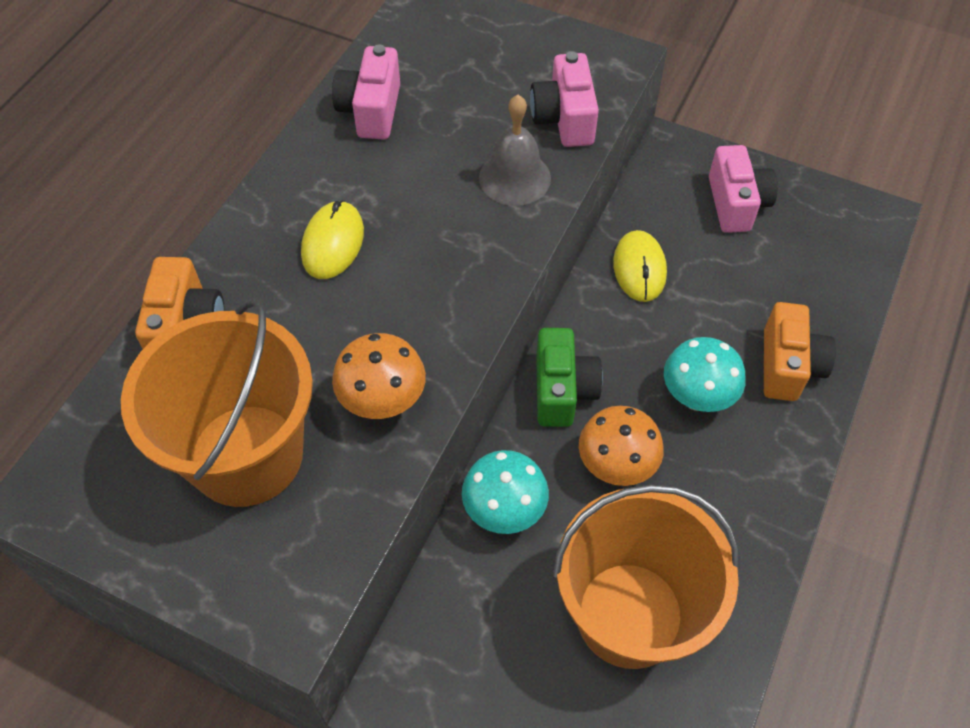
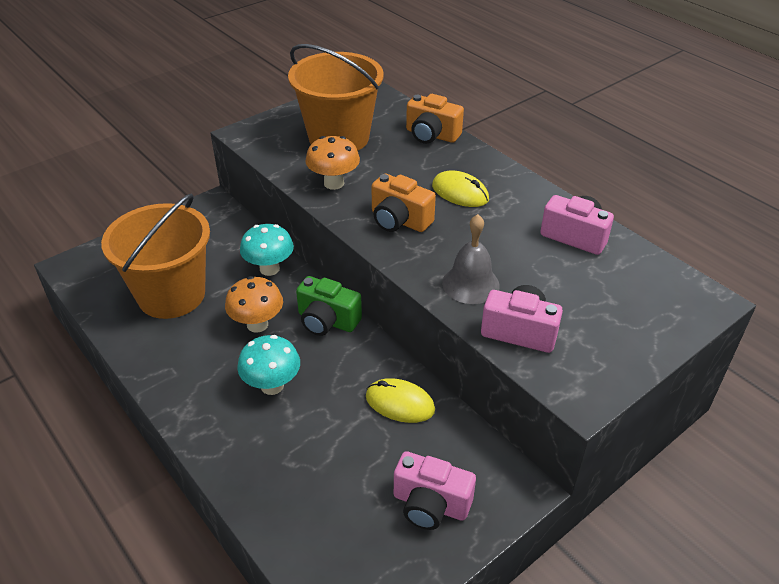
camera: 115 degrees right, 15 degrees down
(788, 366) = (256, 453): orange camera -> orange camera (399, 220)

